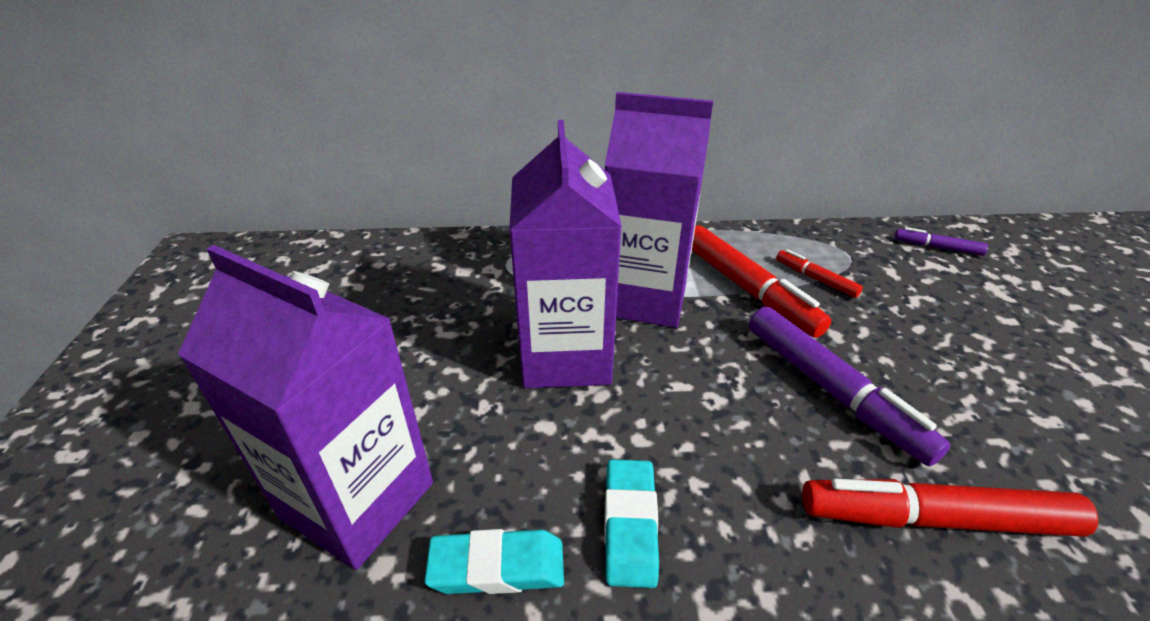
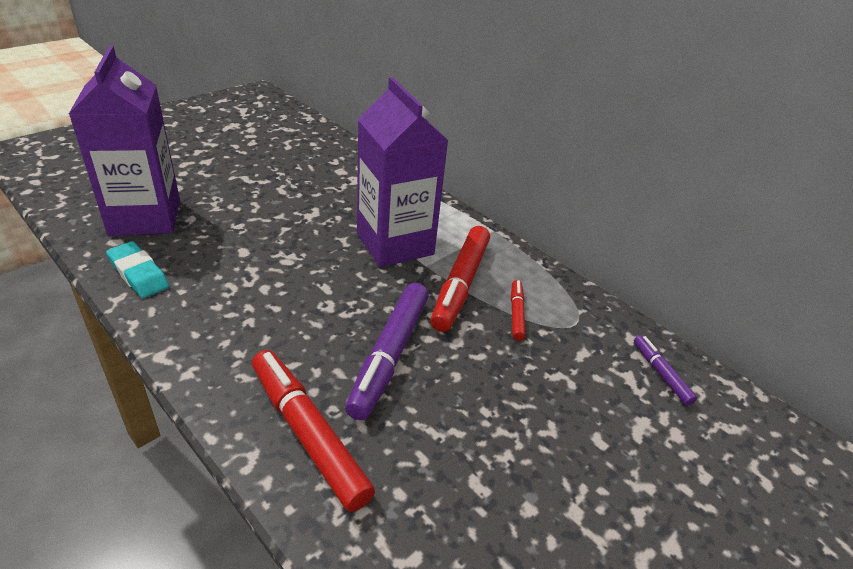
camera: 45 degrees right, 0 degrees up
(565, 356) = (305, 235): purple carton -> none
(630, 525) = (198, 306): turquoise eraser -> none

